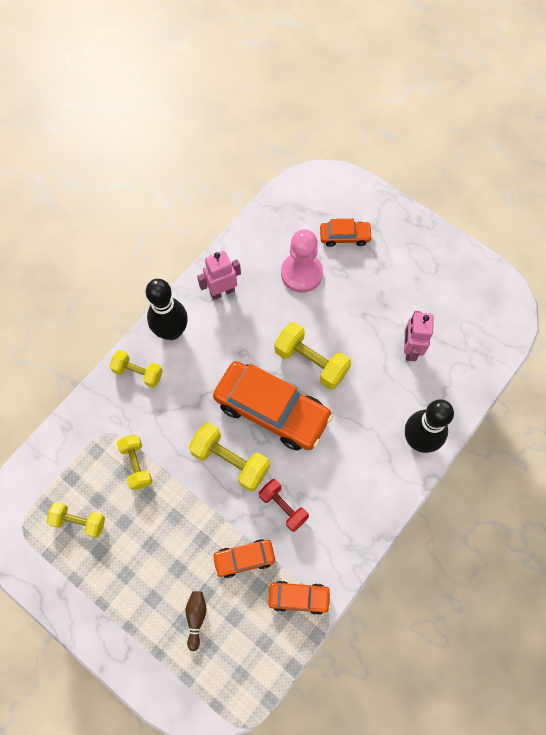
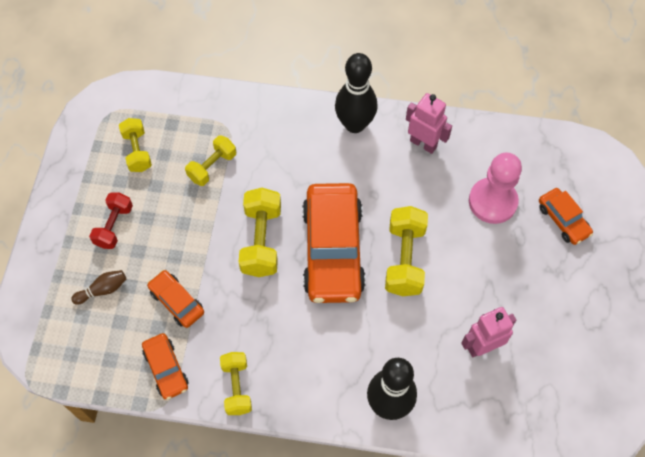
camera: 60 degrees right, 5 degrees down
(138, 373) = (297, 120): yellow dumbbell -> yellow dumbbell (237, 387)
(283, 507) = (244, 310): red dumbbell -> red dumbbell (114, 226)

